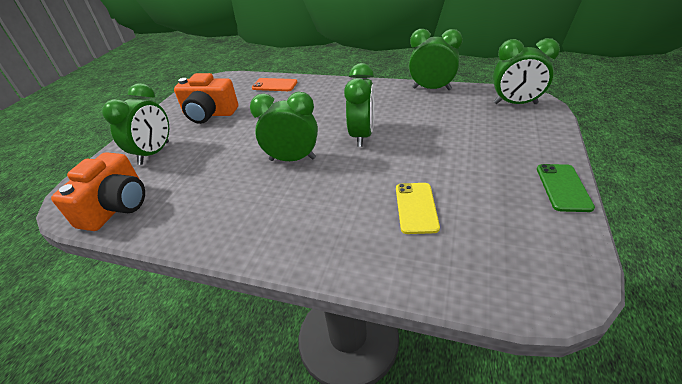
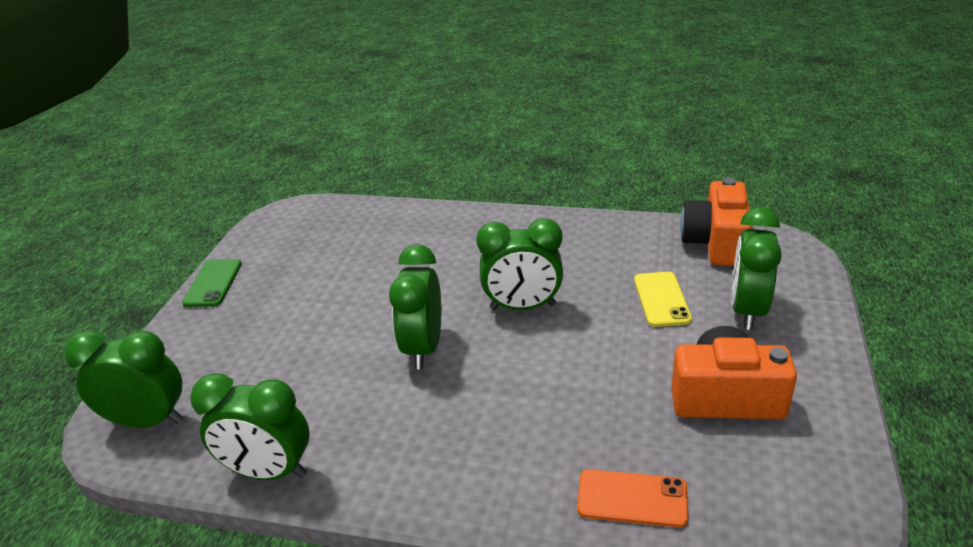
camera: 175 degrees right, 5 degrees down
(416, 207) = (373, 258): yellow phone -> yellow phone (661, 299)

